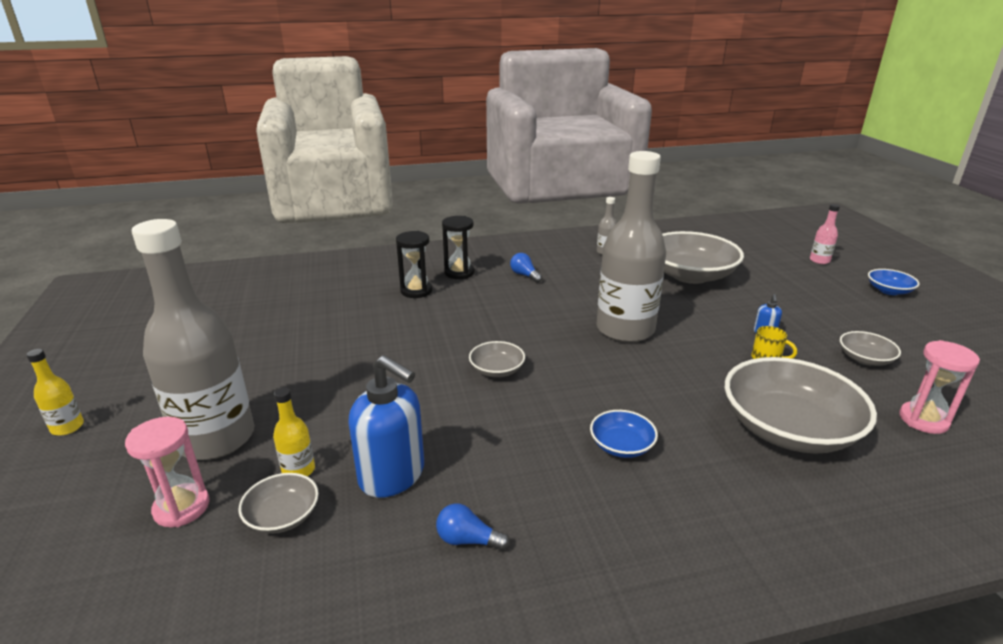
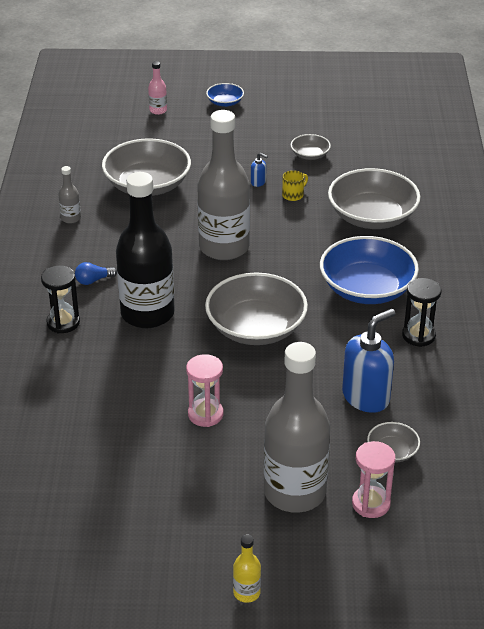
camera: 75 degrees left, 10 degrees up
(298, 470) = (347, 444): yellow bottle -> none
(416, 291) = (89, 357): black hourglass -> black hourglass (418, 335)
(468, 540) = (432, 370): blue light bulb -> none
(490, 306) = (147, 314): none -> black bottle
(497, 370) = (256, 328): grey bowl -> grey bowl, size x2.14
(621, 446) = (367, 289): blue bowl -> blue bowl, size x2.14
(923, 420) = (380, 164): pink hourglass -> pink hourglass (205, 414)

